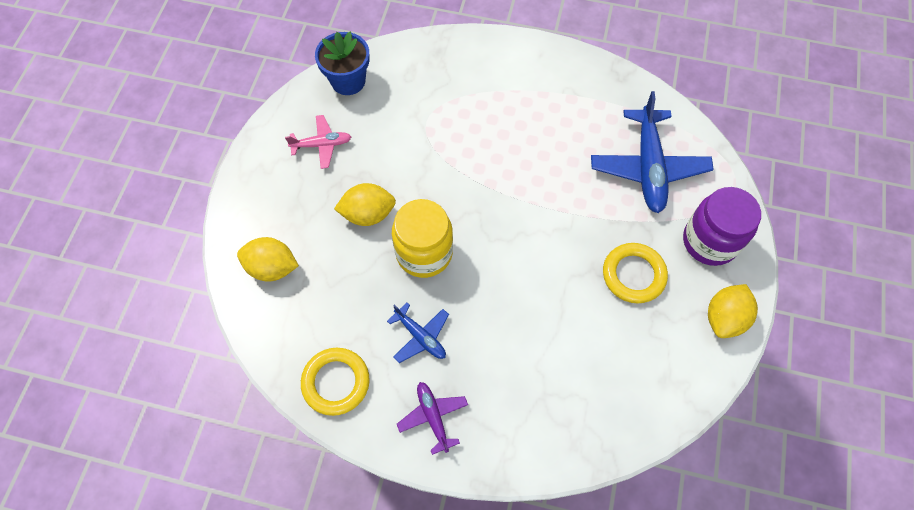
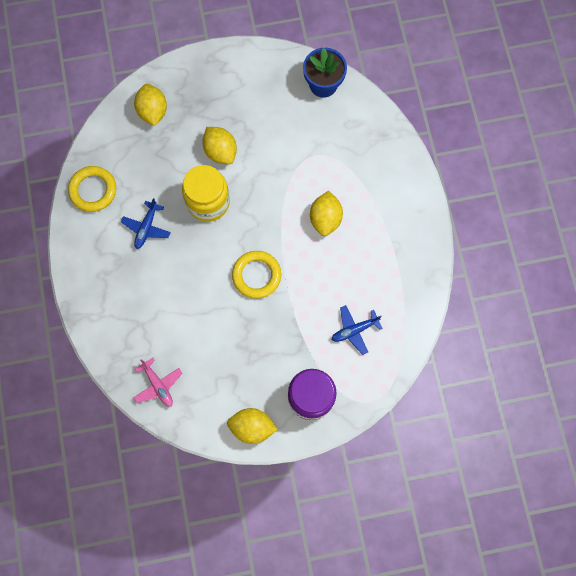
camera: 65 degrees right, 10 degrees up
(322, 145) = (260, 94): pink plane -> pink plane (158, 385)
(433, 417) = (96, 260): purple plane -> none
(506, 142) = (325, 219): none -> yellow lemon
(633, 275) = (257, 351): yellow ring -> yellow ring (256, 275)
(648, 167) = (354, 330): blue plane -> blue plane, size x0.53

